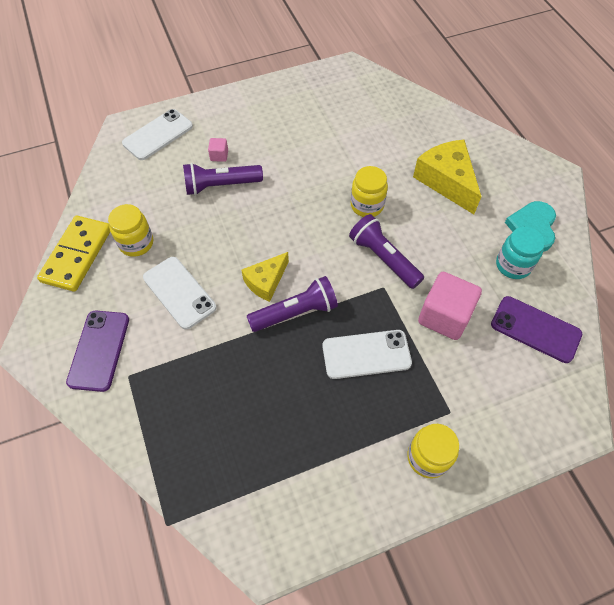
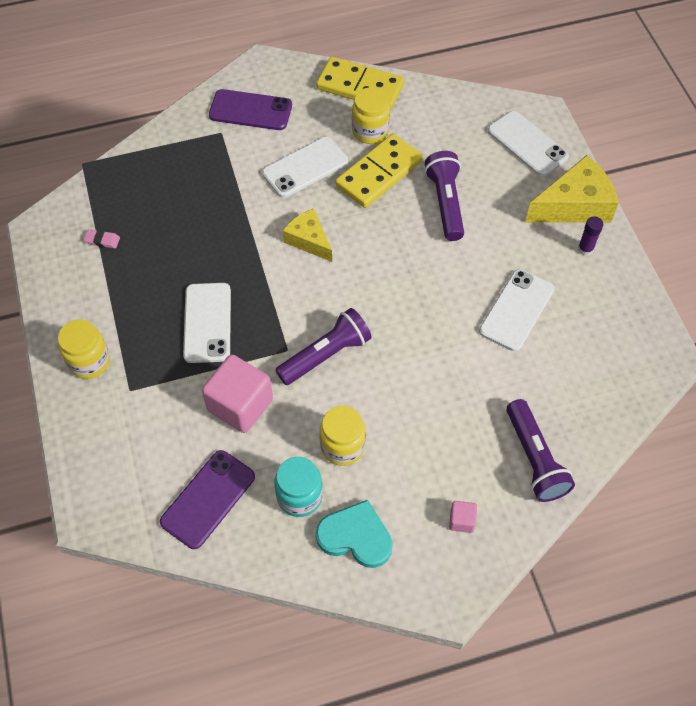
camera: 95 degrees right, 0 degrees up
(188, 234) = (379, 173): none -> yellow domino
(219, 155) = (492, 202): pink cube -> pink cube (461, 521)
(263, 103) = (585, 249): none -> purple glue stick
(278, 476) = (102, 240): none -> pink eraser
(296, 313) = (266, 264): purple flashlight -> purple flashlight (534, 459)
(323, 141) = (516, 310): none -> white phone
(367, 205) = (406, 347): yellow jar -> yellow jar (342, 446)
(446, 181) = (441, 446): yellow cheese -> yellow cheese (574, 205)

